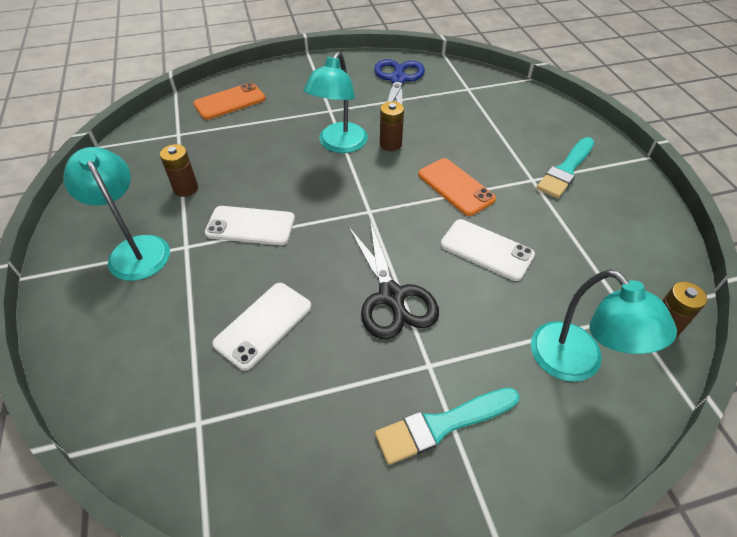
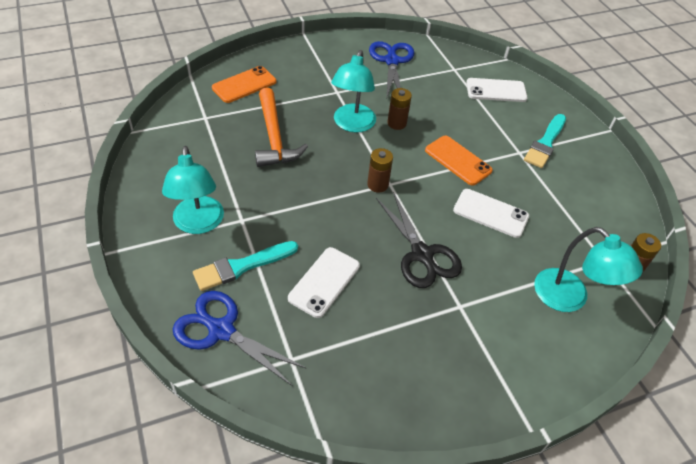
camera: 10 degrees left, 0 degrees up
(121, 379) = (220, 330): none -> blue scissors
(135, 249) = (198, 224): turquoise lamp -> turquoise lamp turned 150 degrees counterclockwise
(186, 188) = (227, 168): brown battery -> brown battery (377, 185)
(247, 156) = (274, 137): none -> orange hammer
(250, 226) = (293, 200): white phone -> white phone (496, 90)
(442, 425) = (477, 349): turquoise brush -> turquoise brush (242, 266)

